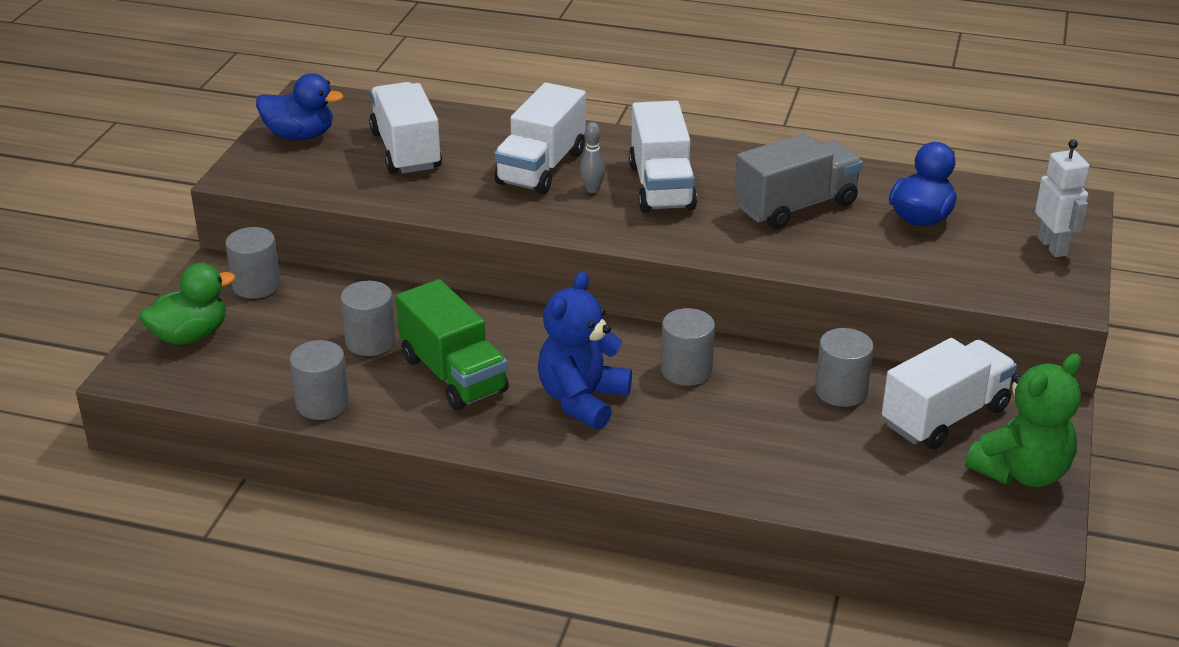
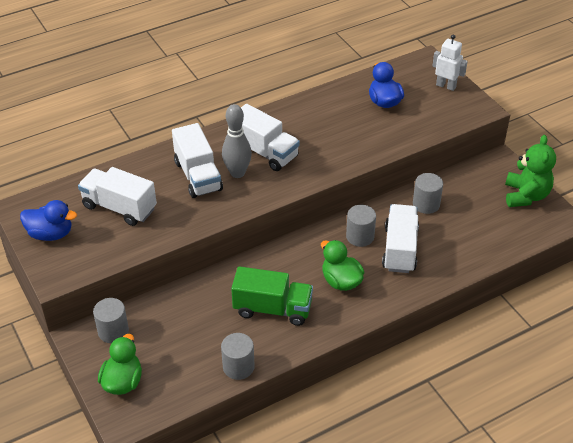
camera: 45 degrees left, 10 degrees up
(300, 135) = (51, 234): blue duck -> blue duck turned 45 degrees clockwise
(370, 341) = (212, 320): grey cylinder -> none
(582, 400) = (341, 281): blue teddy bear -> green duck
(592, 189) = (237, 173): grey bowling pin -> grey bowling pin, size x1.93
(796, 206) = (331, 127): grey truck -> none
(945, 416) = (473, 189): white truck -> white truck (400, 249)

